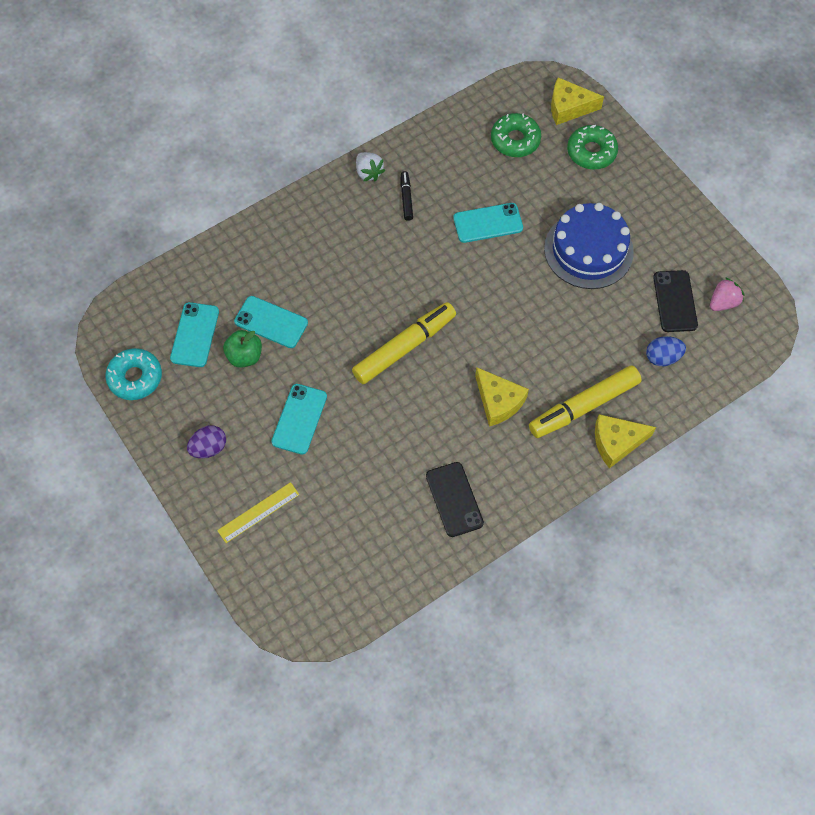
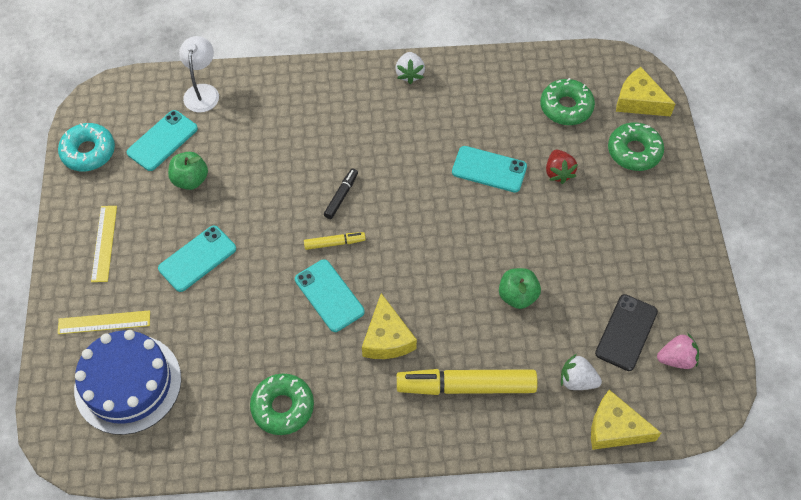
camera: 30 degrees right, 5 degrees down
(199, 274) = (202, 91): none -> white lamp
(209, 448) = (104, 243): purple egg -> yellow ruler
(271, 322) = (233, 162): turquoise phone -> turquoise phone (329, 295)
(404, 347) = (334, 243): yellow marker -> yellow marker, size x0.48
(406, 198) = (428, 112): black marker -> black marker (341, 196)
(454, 499) = (283, 407): black phone -> green donut
(544, 199) = (558, 173): none -> red strawberry
(576, 315) = (517, 296): none -> green apple
(588, 250) = (570, 241): blue cake -> blue cake (128, 384)
(616, 442) = (475, 439): yellow cheese -> yellow cheese (614, 428)
(662, 357) = (577, 380): blue egg -> white strawberry

